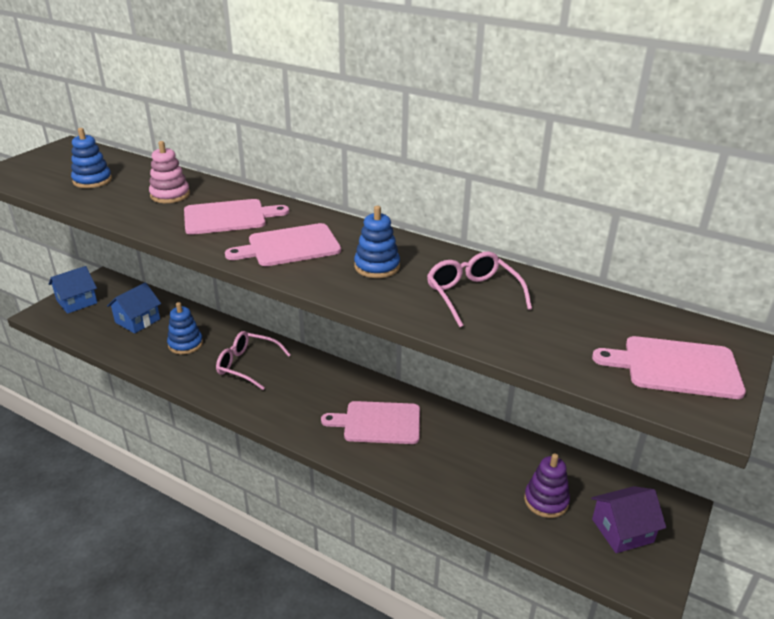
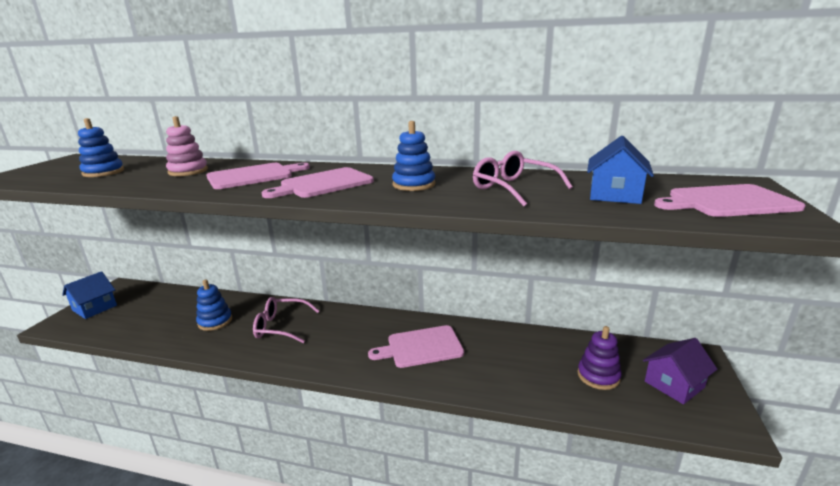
camera: 15 degrees left, 10 degrees down
(137, 321) = (161, 312): blue house -> blue house (614, 195)

